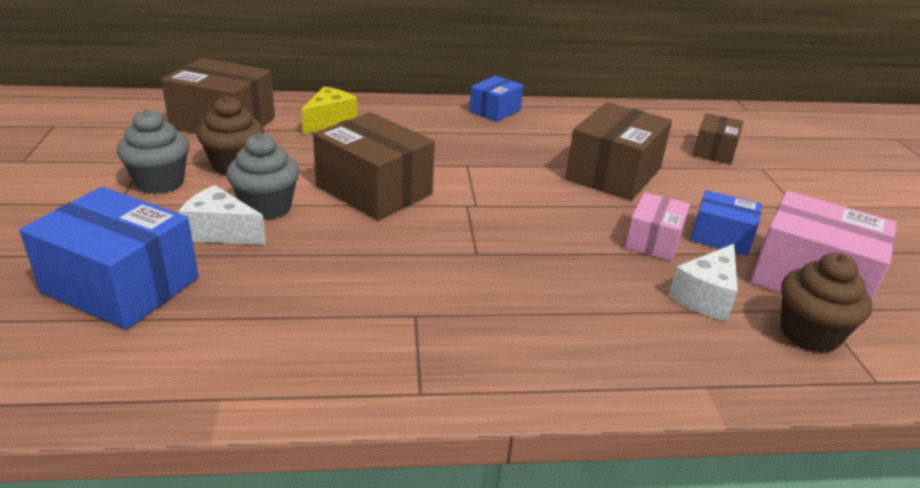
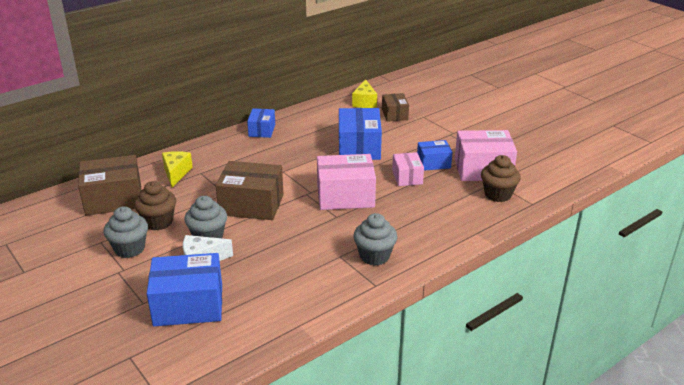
camera: 30 degrees left, 0 degrees up
(471, 341) = (374, 256): none -> grey cupcake
(522, 230) = (345, 196): none -> pink box
(613, 174) = (359, 147): brown box -> blue box
(680, 123) = (364, 102): none -> yellow cheese
(706, 297) = (449, 195): white cheese -> none

